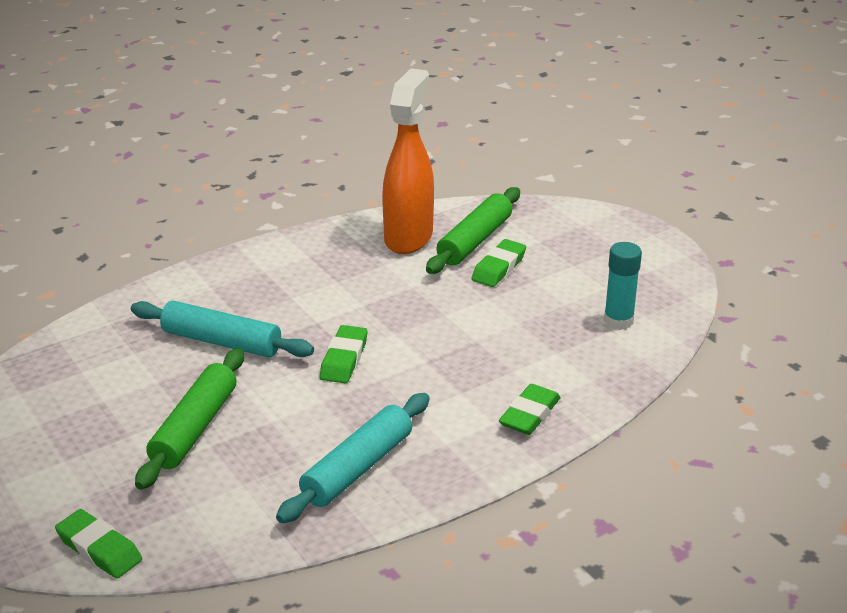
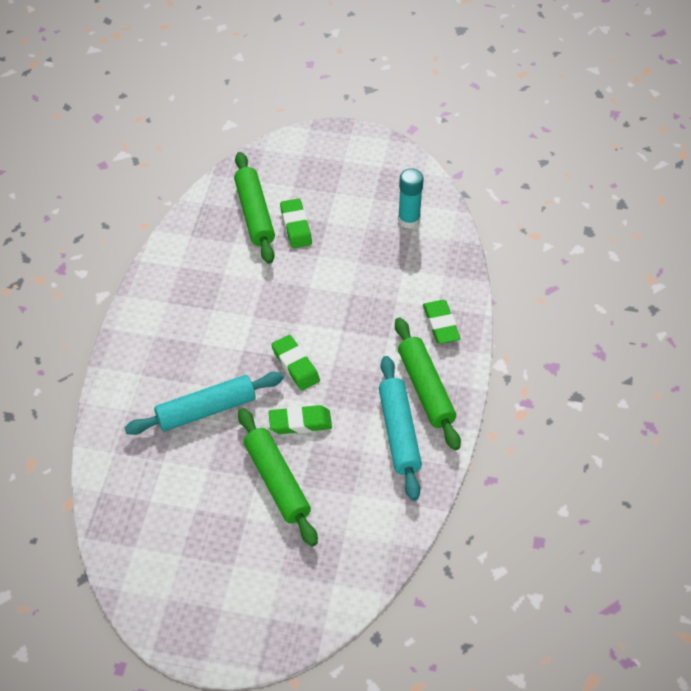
camera: 45 degrees left, 20 degrees up
(99, 549) = (335, 598): green eraser -> green eraser (300, 422)
(409, 237) = (211, 240): orange spray bottle -> none
(436, 453) = (425, 389): none -> green rolling pin

